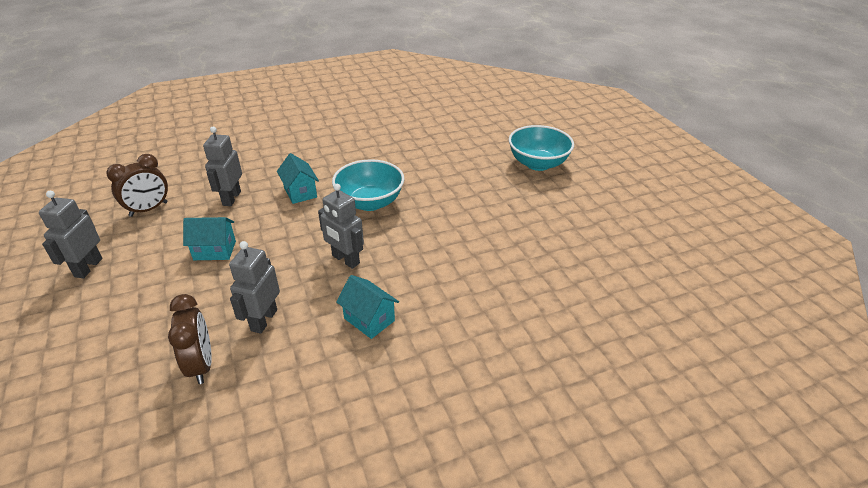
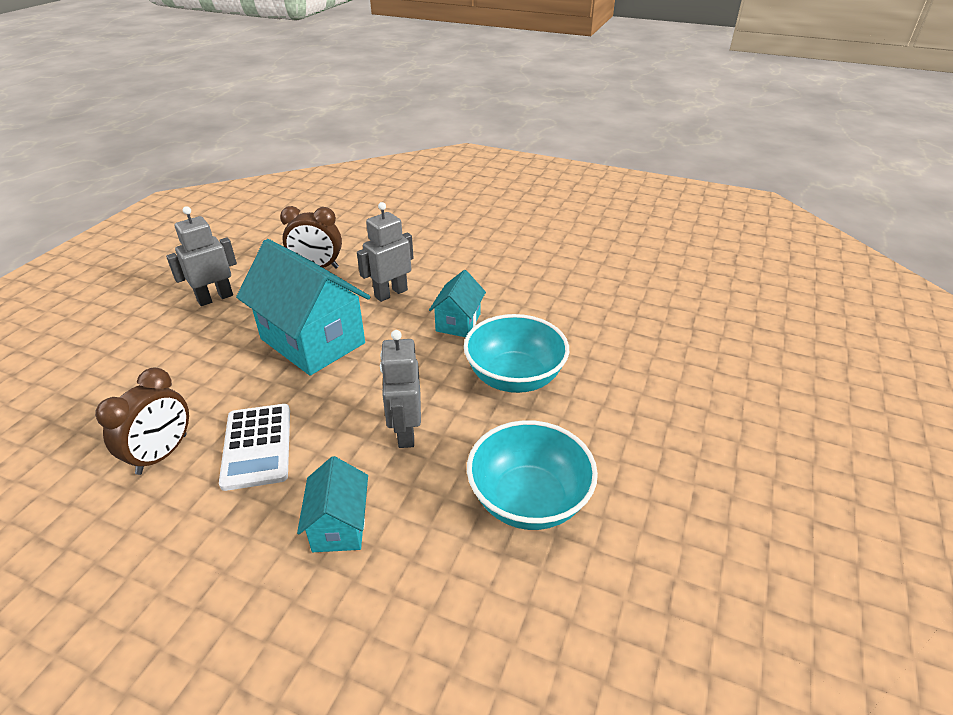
camera: 45 degrees right, 0 degrees up
(215, 250) = (312, 341): turquoise house -> turquoise house, size x1.94
(263, 320) = (257, 446): grey robot -> white calculator
(537, 163) = (818, 457): turquoise bowl -> turquoise bowl (528, 500)

